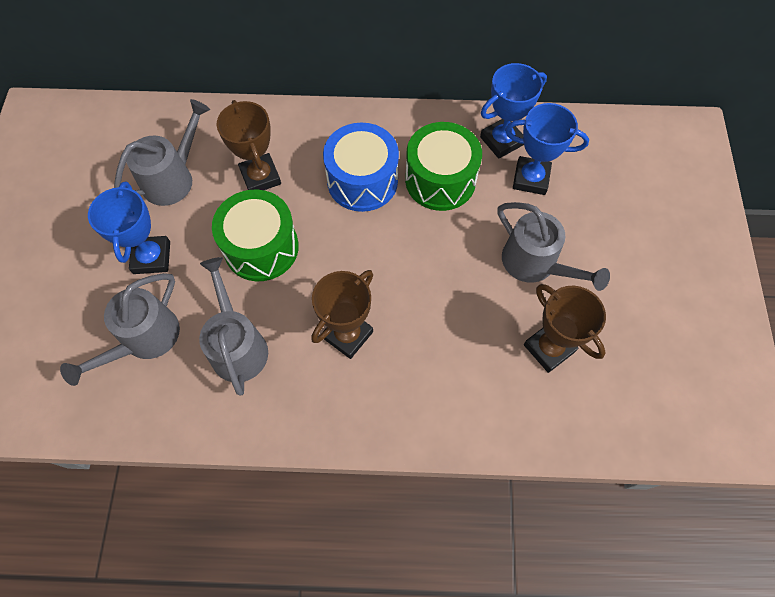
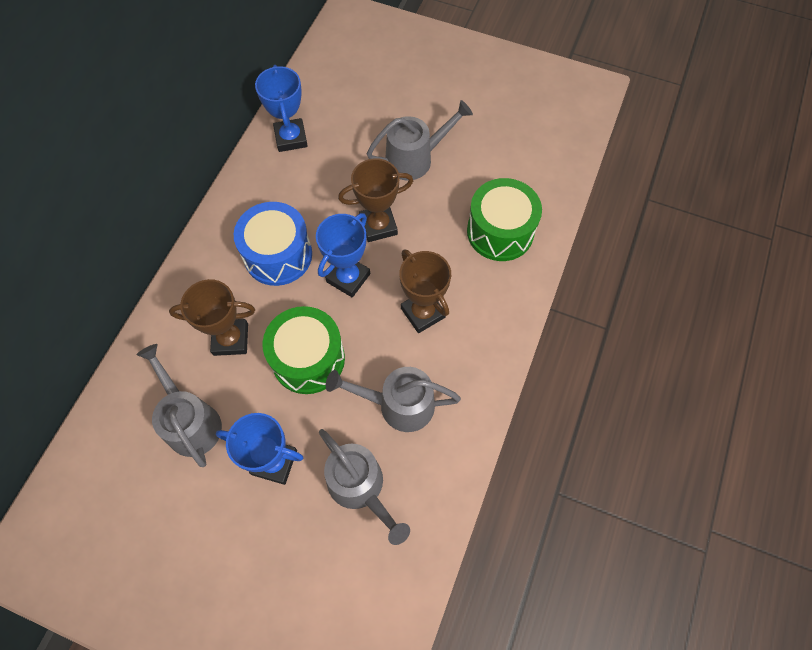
camera: 70 degrees left, 0 degrees up
(440, 180) = (307, 195): green drum -> green drum (500, 231)
(531, 178) = (337, 132): blue trophy -> blue trophy (348, 278)
(549, 348) = (488, 177): brown trophy -> brown trophy (378, 226)

